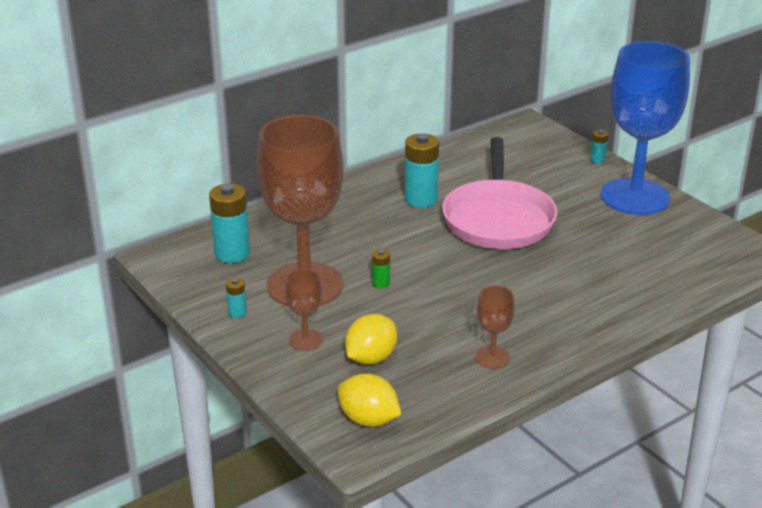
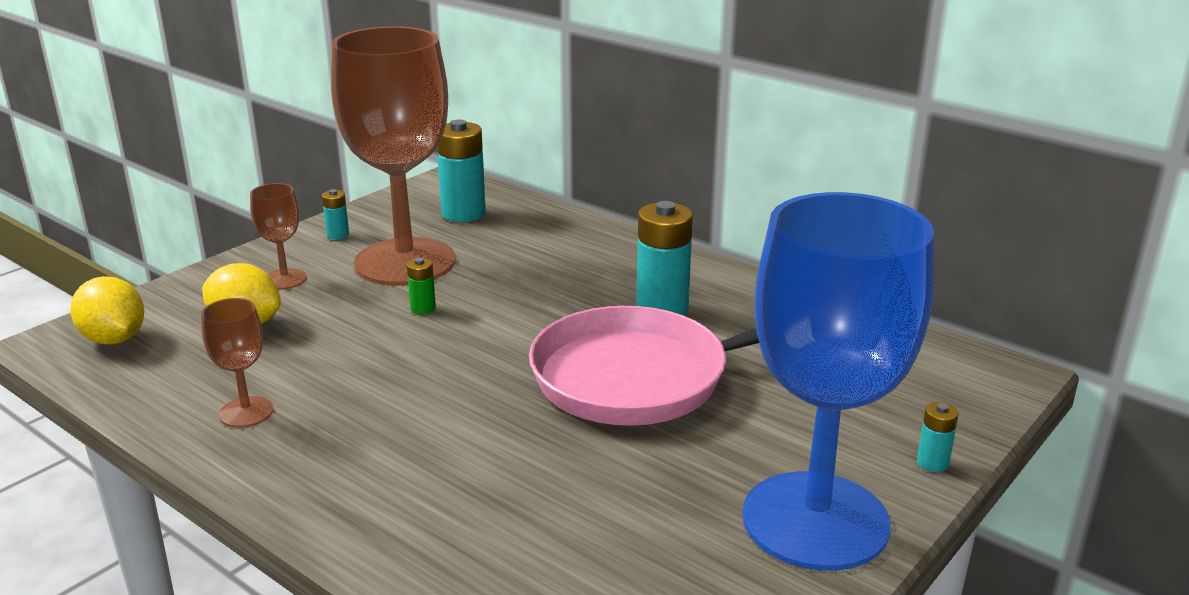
camera: 75 degrees right, 5 degrees down
(368, 420) = (114, 339): yellow lemon -> yellow lemon turned 60 degrees counterclockwise

